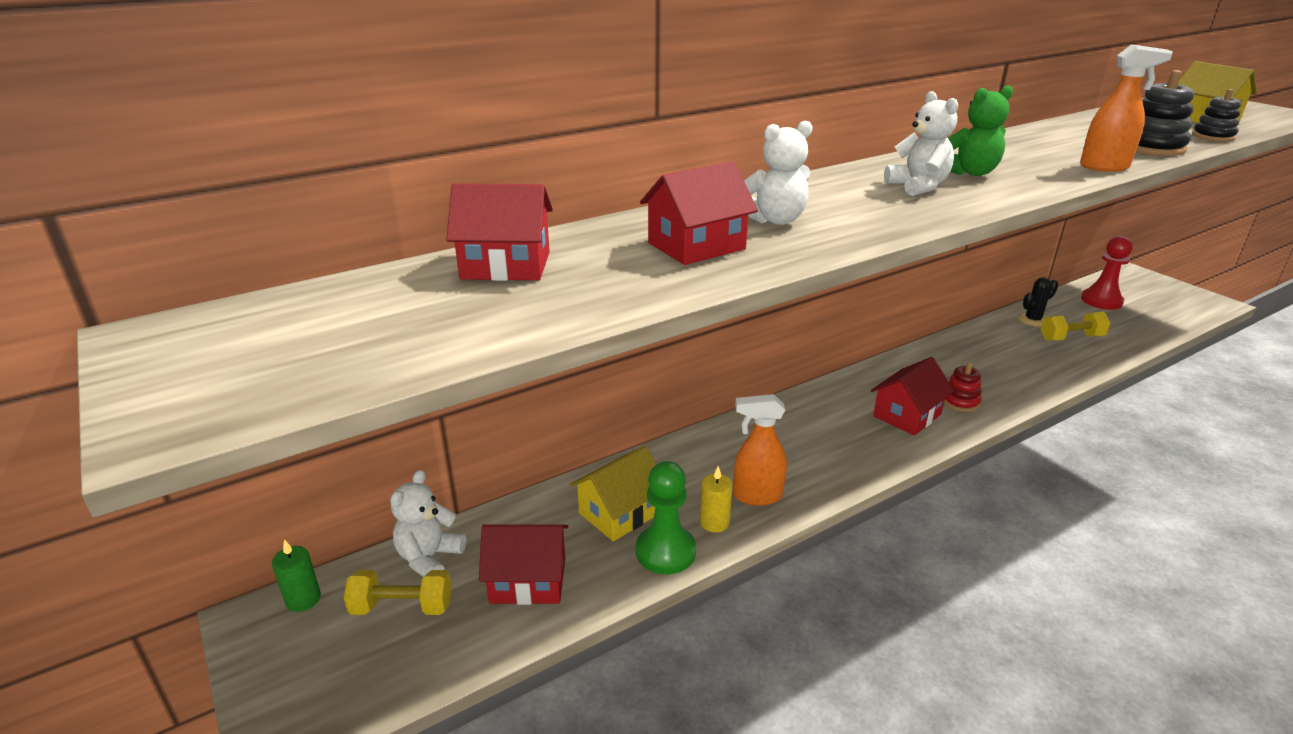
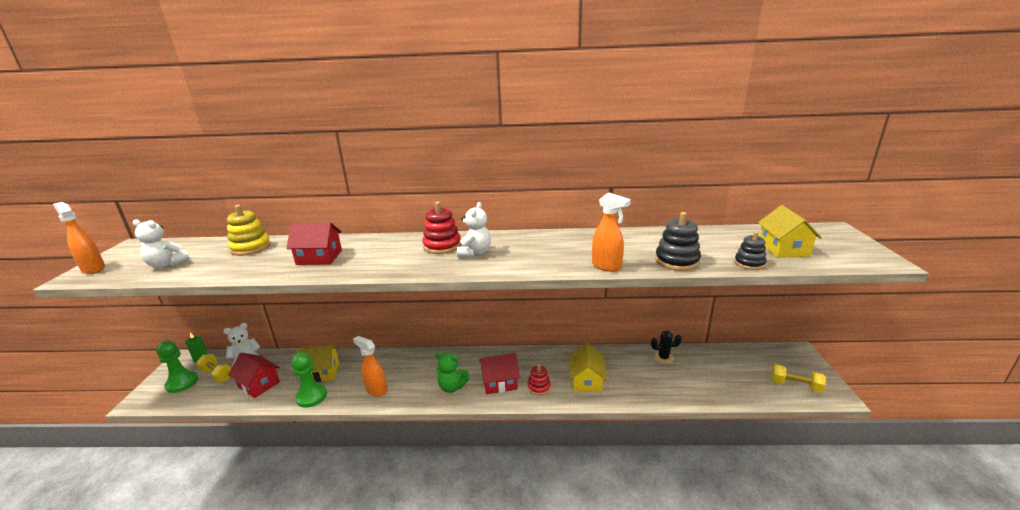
camera: 35 degrees right, 5 degrees down
(173, 400) = (93, 269): none -> orange spray bottle
(339, 657) = (182, 383): none -> green pawn
(506, 265) = (250, 247): red house -> yellow stacking toy
(714, 522) = (344, 393): yellow candle -> none
(775, 220) = (374, 253): white teddy bear -> white teddy bear (166, 264)
(850, 189) = (442, 246): none -> red stacking toy
(970, 172) = (521, 251): green teddy bear -> green teddy bear (452, 387)
(998, 373) = (586, 380): none -> yellow house
(1071, 338) = (671, 377): yellow dumbbell -> yellow dumbbell (795, 385)
(1101, 301) = (736, 362): red pawn -> none

